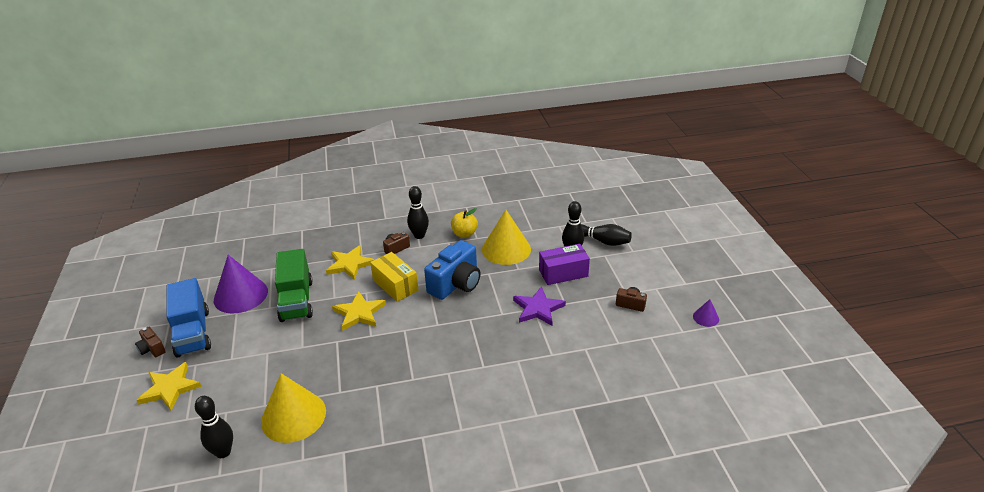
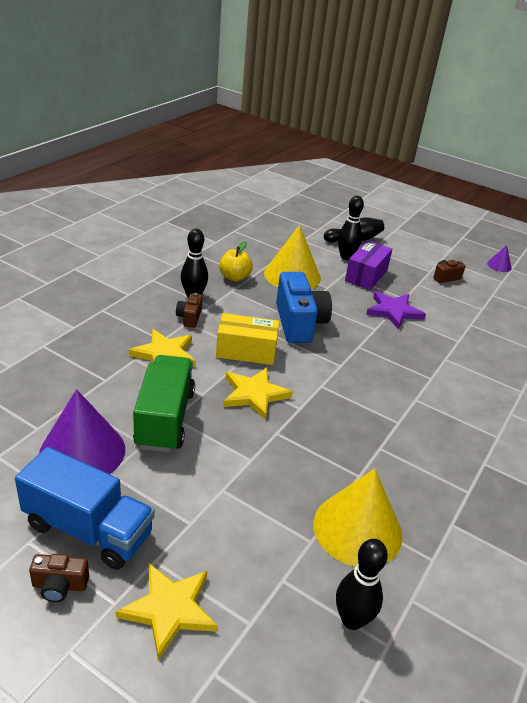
camera: 50 degrees left, 0 degrees up
(296, 300) = (165, 419): green truck -> green truck turned 120 degrees counterclockwise

